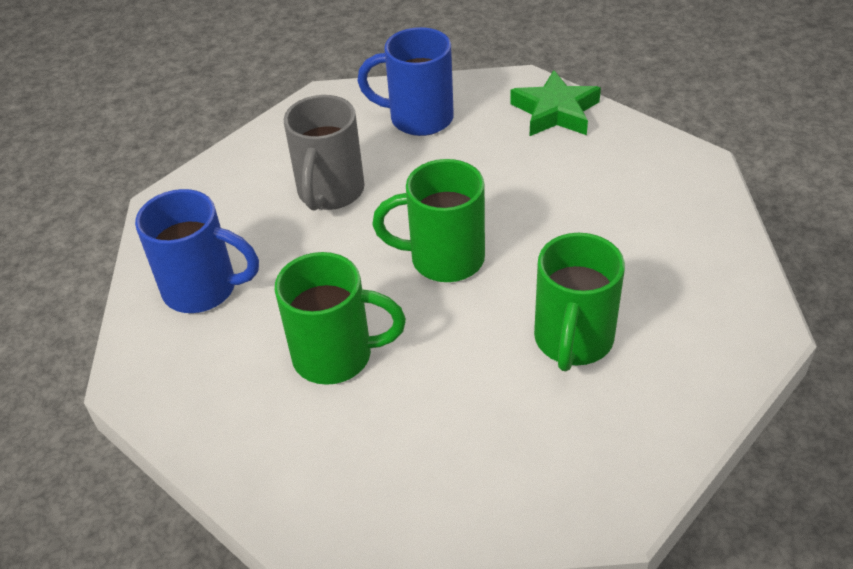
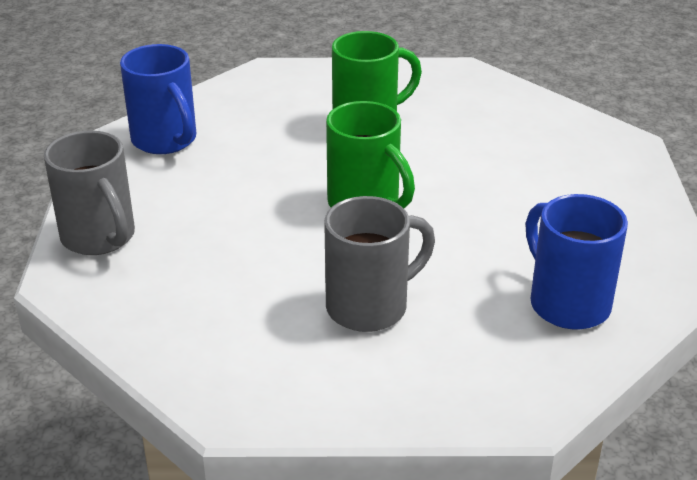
camera: 135 degrees left, 10 degrees down
(336, 356) = (517, 201): green mug -> none
(418, 118) = (197, 316): blue mug -> blue mug (165, 141)
(555, 111) = (100, 238): green star -> grey mug

